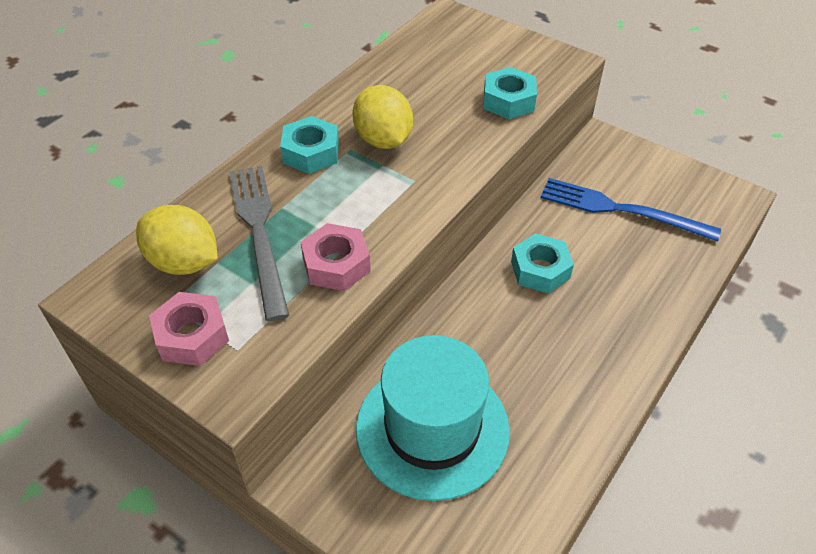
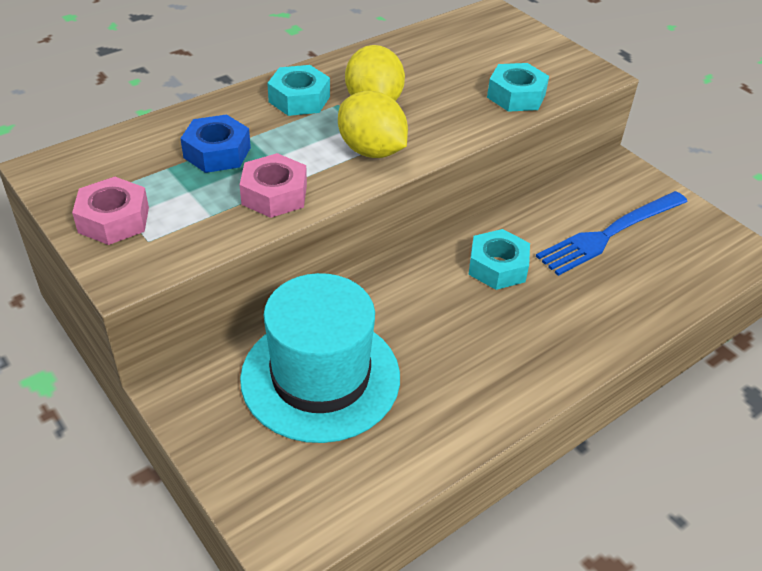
camera: 15 degrees right, 5 degrees down
(184, 262) = (137, 161): yellow lemon -> yellow lemon (371, 151)
(259, 232) = (217, 152): grey fork -> blue nut
(621, 210) = (610, 234): blue fork -> blue fork turned 75 degrees counterclockwise

